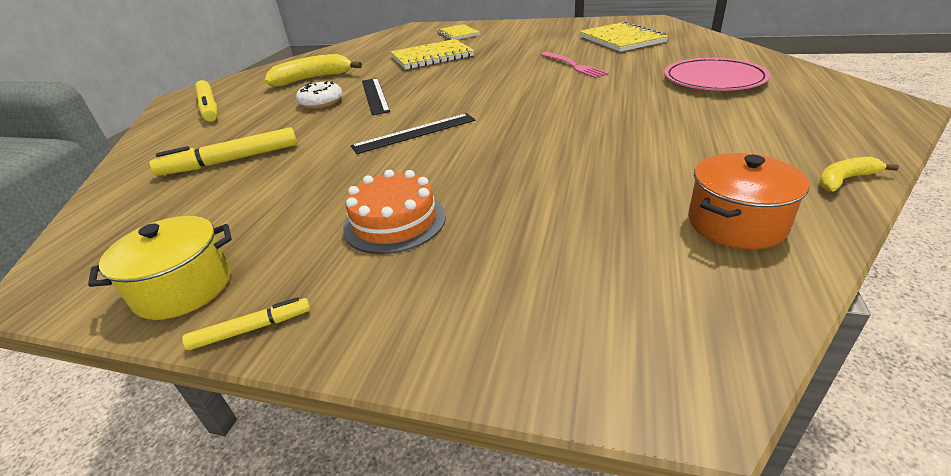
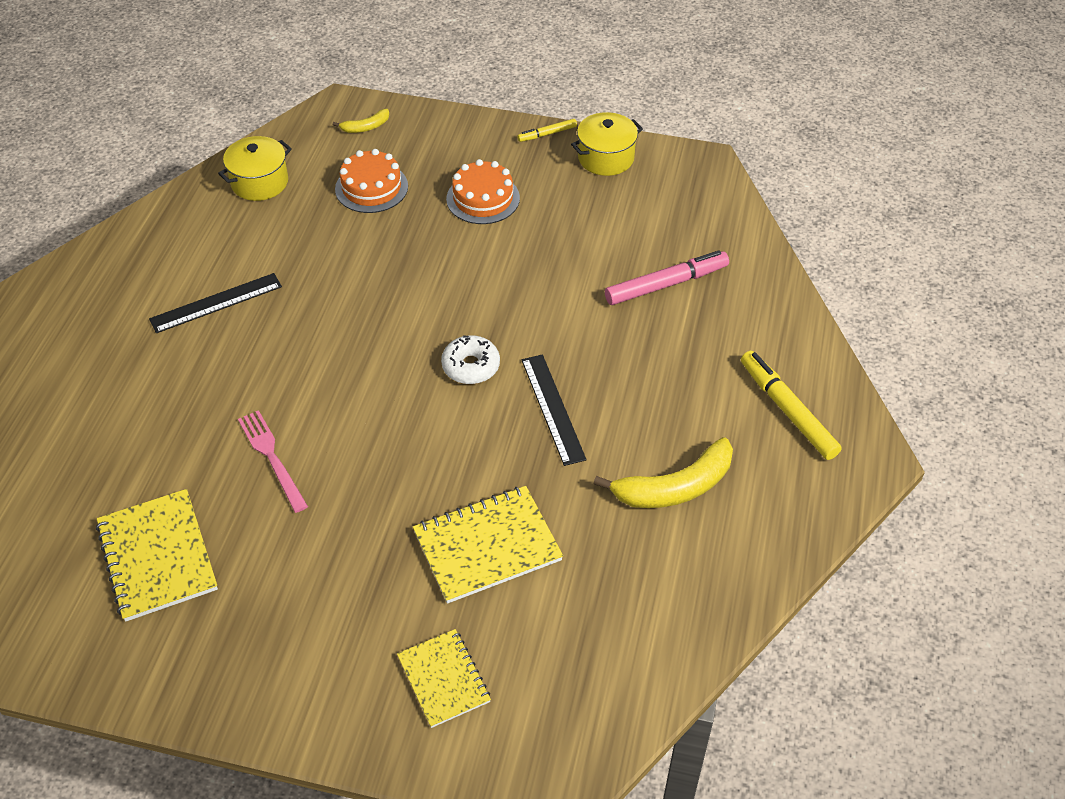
camera: 175 degrees right, 15 degrees up
(231, 160) = (666, 284): yellow marker -> pink marker
(321, 102) = (623, 399): white donut -> white donut (471, 366)
(414, 133) = (484, 311): black ruler -> black ruler (216, 303)
(556, 226) = (371, 188): none -> orange cake
(714, 79) = (129, 381): pink plate -> none
(736, 223) = (259, 182): orange pot -> yellow pot
(844, 180) = (161, 212): yellow banana -> yellow banana (366, 127)

